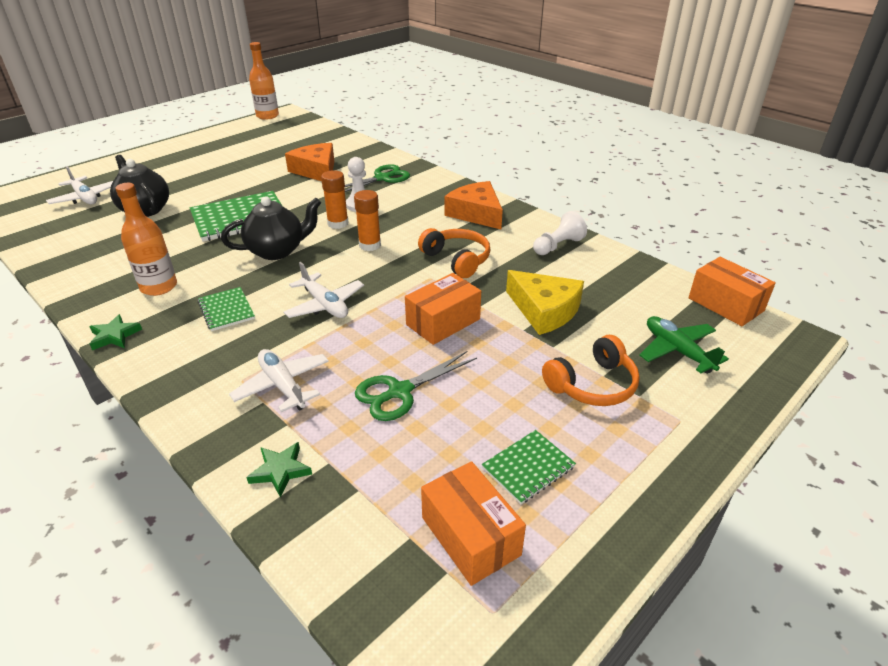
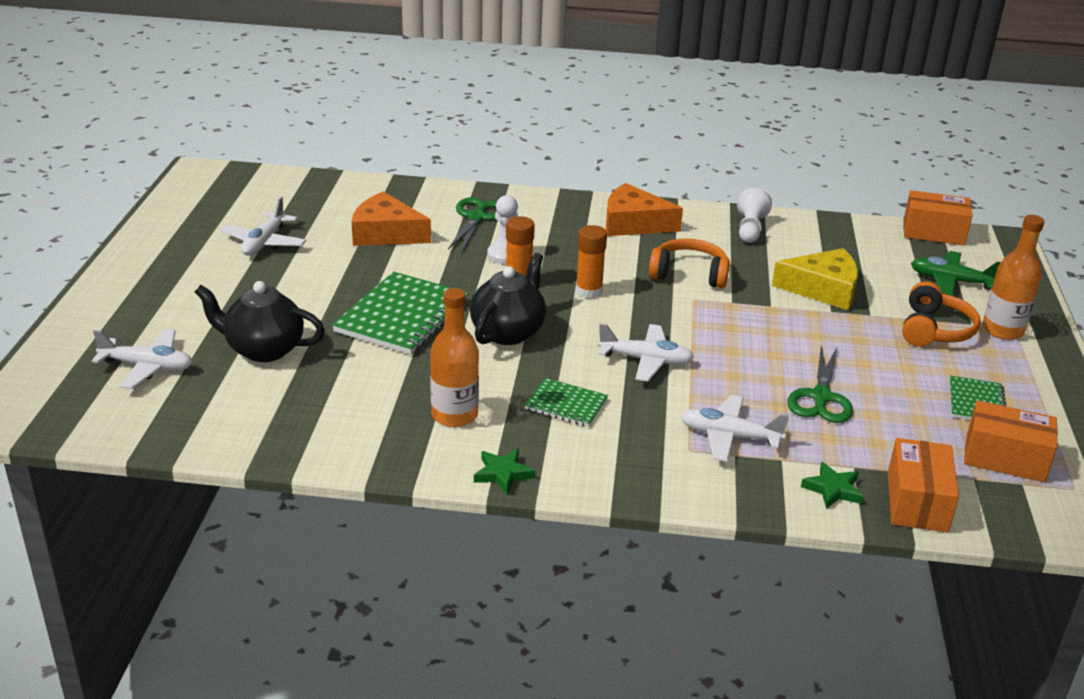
camera: 40 degrees left, 5 degrees down
(249, 156) = (264, 243): none -> white plane
(267, 116) = (181, 183): orange bottle -> orange bottle (1002, 330)
(443, 322) = (765, 331): orange box -> orange box (917, 502)

